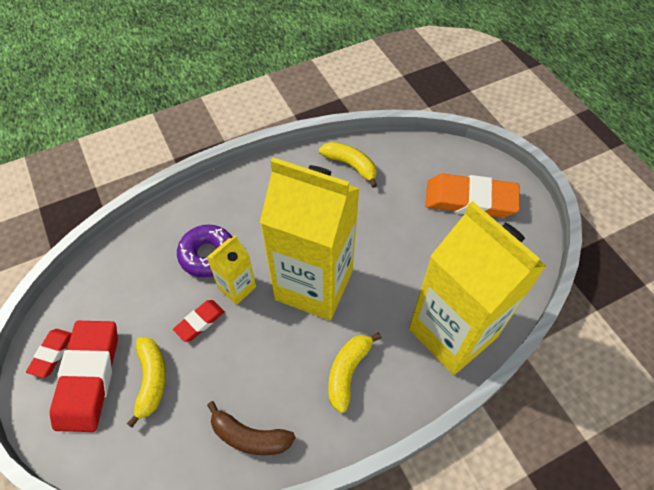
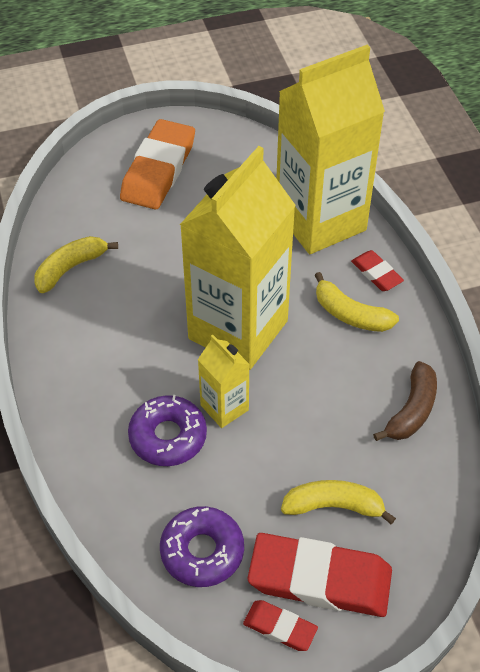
camera: 80 degrees left, 5 degrees down
(114, 293) = (202, 551): none -> purple donut
(200, 322) = (264, 451): red eraser -> red eraser (376, 273)

